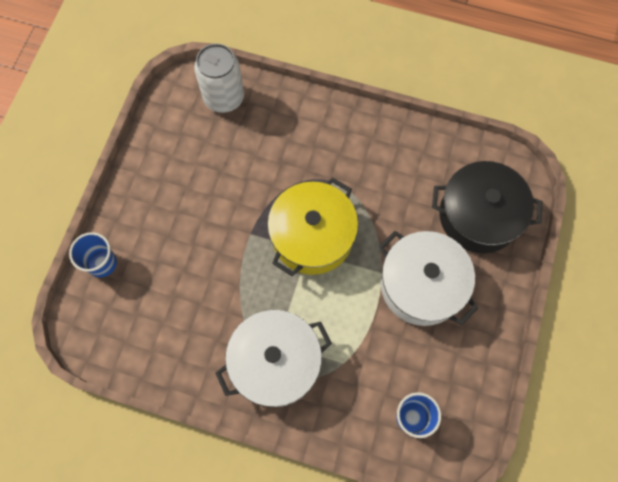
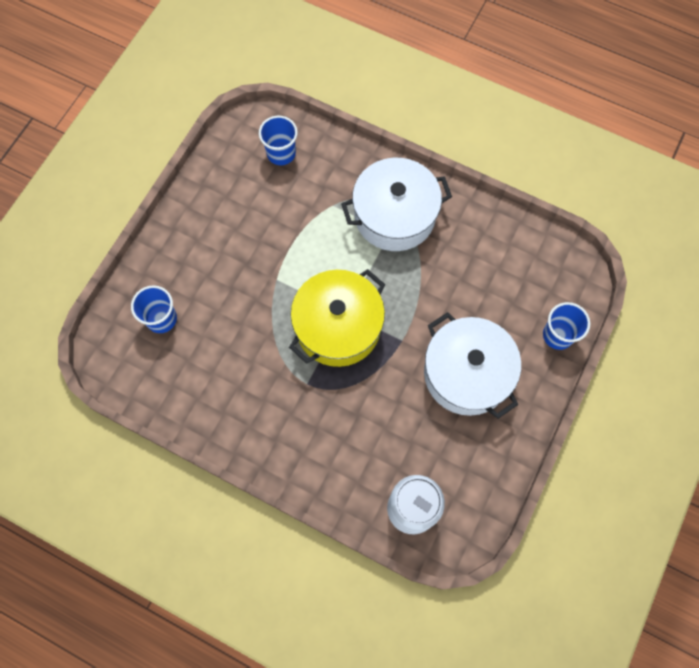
camera: 170 degrees left, 0 degrees up
(421, 285) = (240, 261): white pot -> white pot (467, 373)
(478, 216) = (161, 319): black pot -> blue cup

